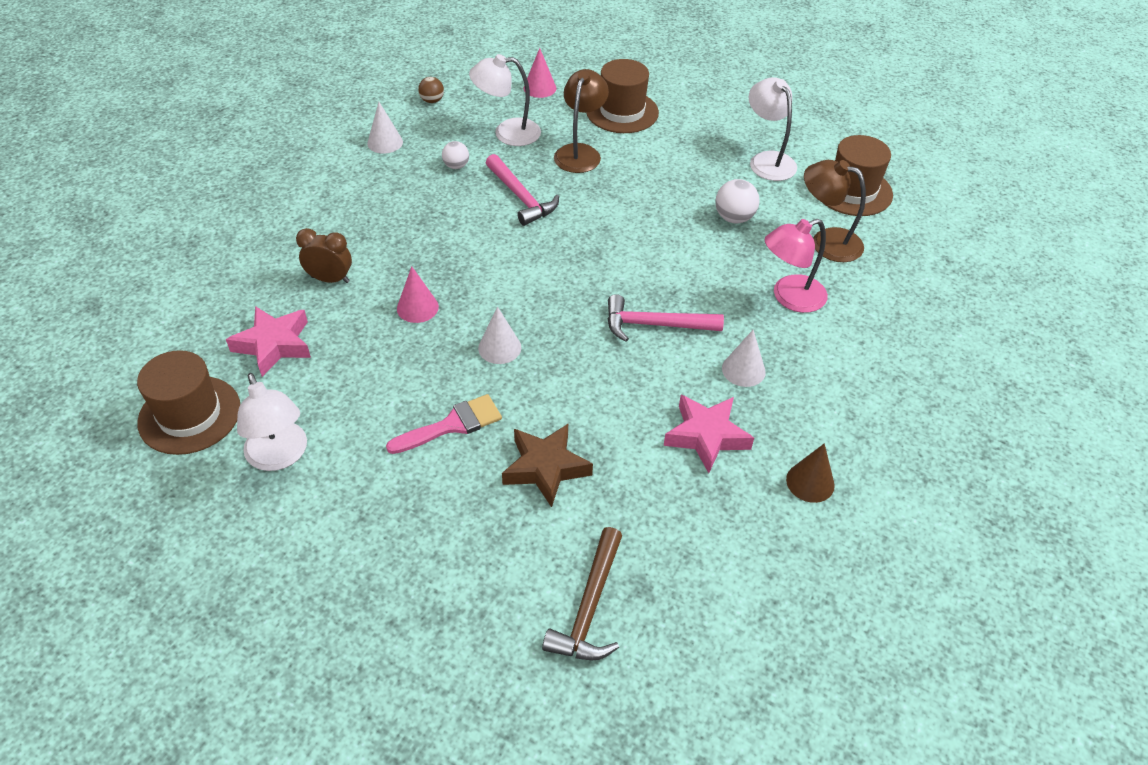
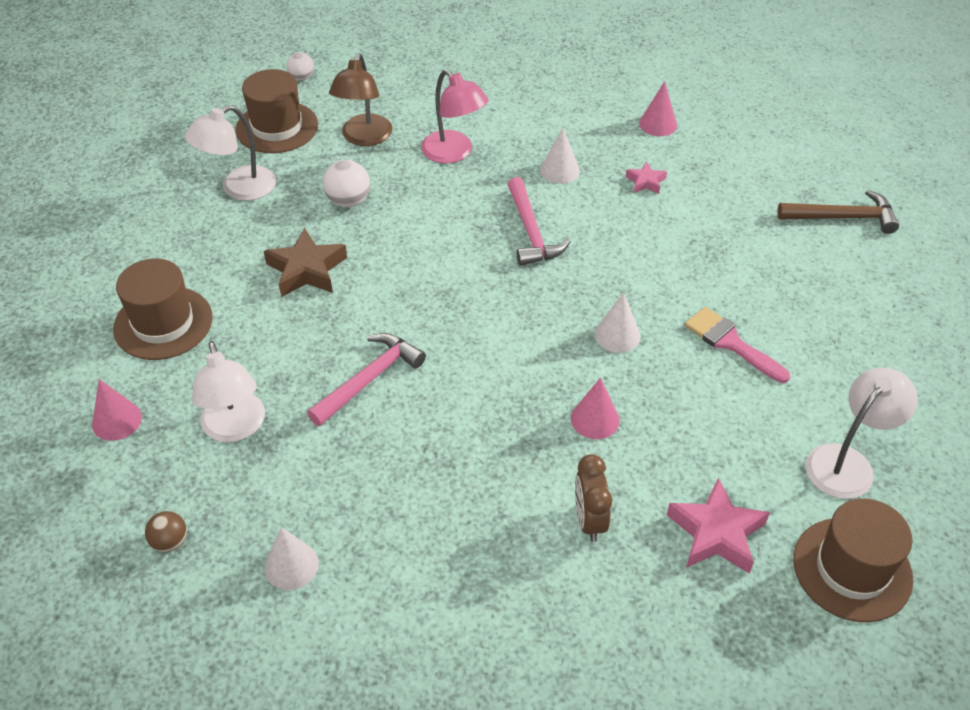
camera: 105 degrees left, 0 degrees up
(456, 166) = (324, 462): white ball -> white ball (302, 77)
(545, 468) = (737, 269): brown star -> brown star (306, 270)
(580, 152) = (262, 345): brown lamp -> none
(706, 436) = (645, 182): pink star -> pink star, size x0.54
(810, 482) = (658, 124): brown cone -> pink cone

